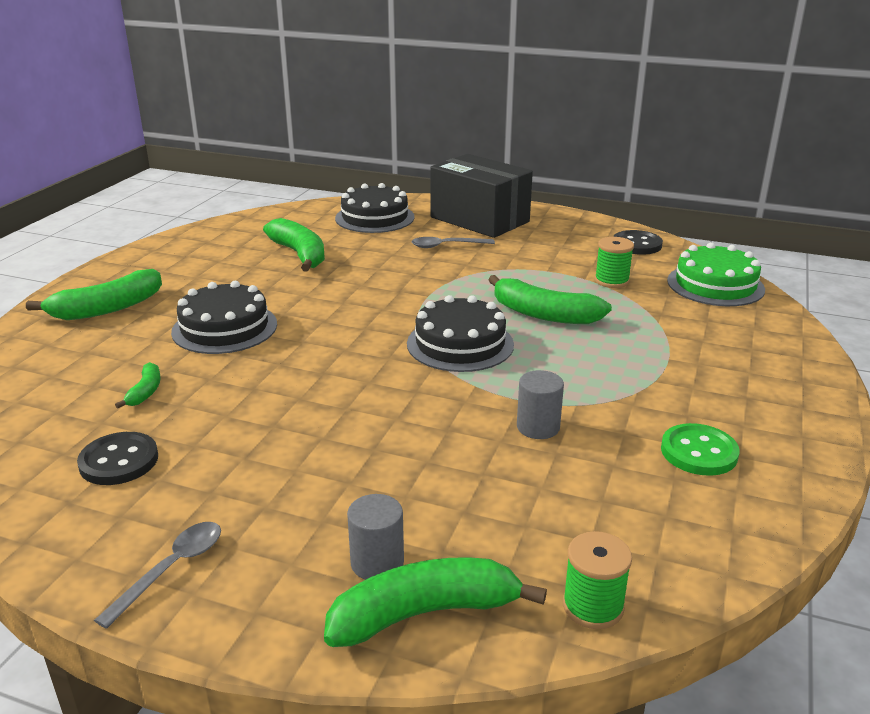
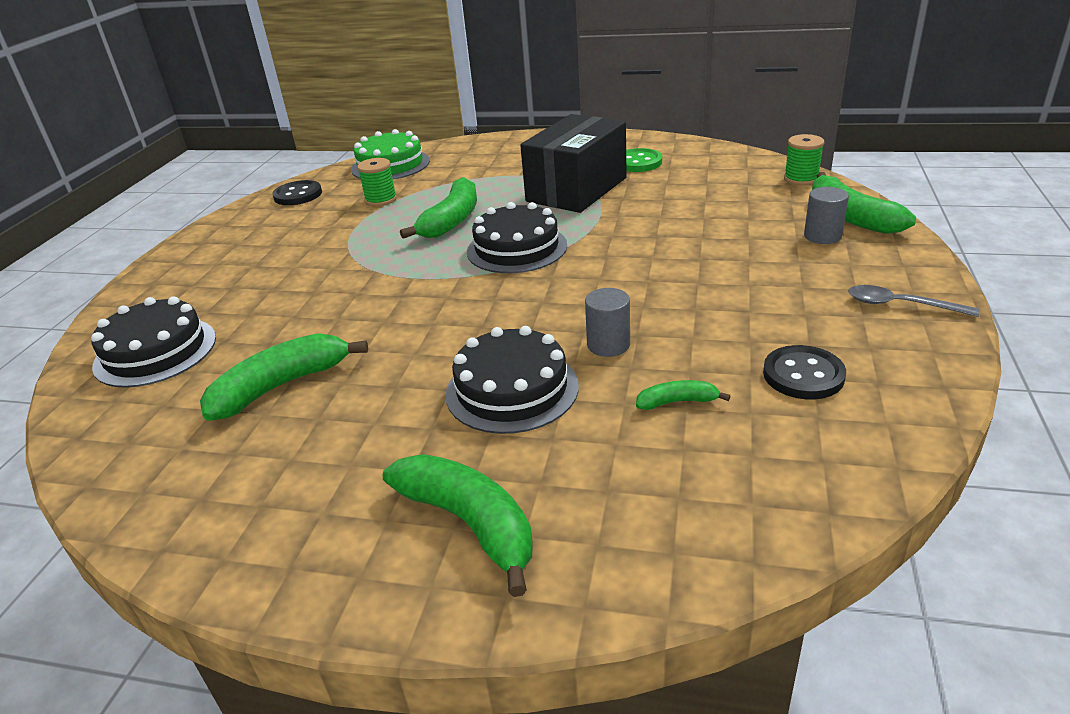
camera: 95 degrees left, 5 degrees up
(446, 246) = (276, 286): grey spoon -> none
(479, 219) = (196, 277): black box -> black box (577, 190)
(538, 427) = (635, 206): grey cylinder -> grey cylinder (608, 345)

